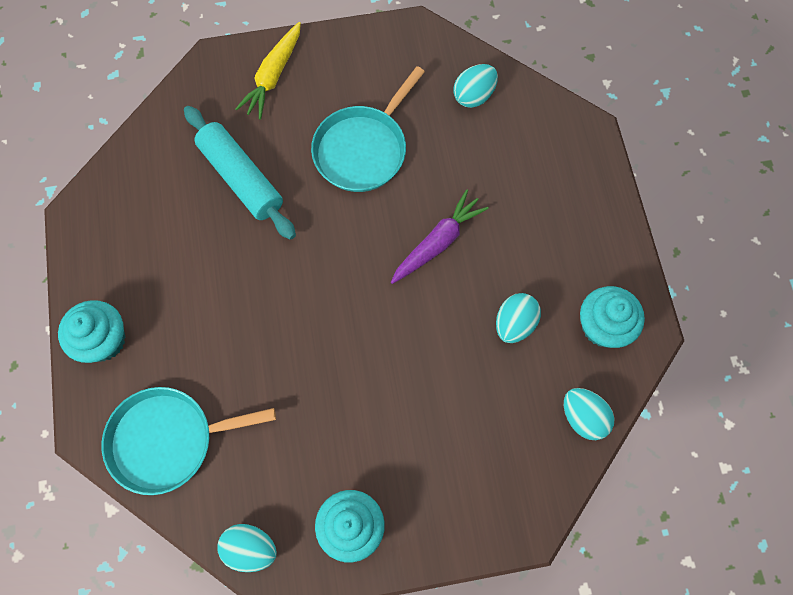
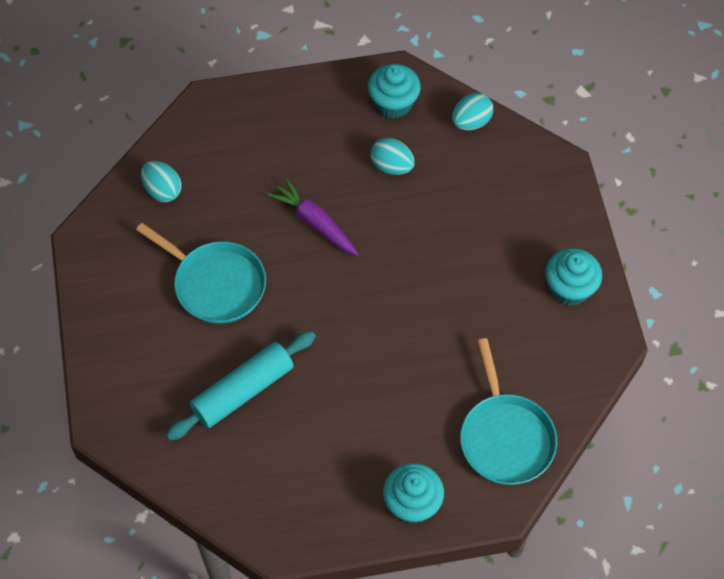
camera: 90 degrees left, 10 degrees down
(250, 548) = (593, 364): turquoise egg -> none
(273, 76) = (126, 367): yellow carrot -> none

